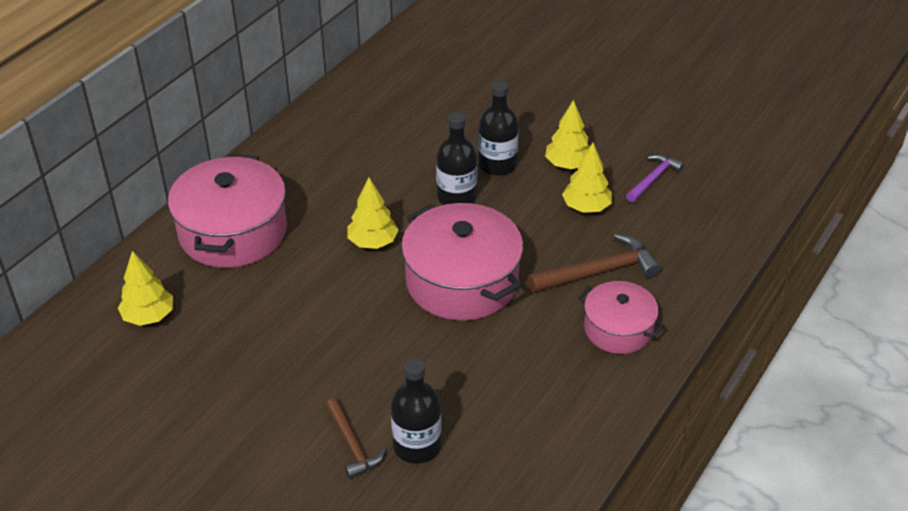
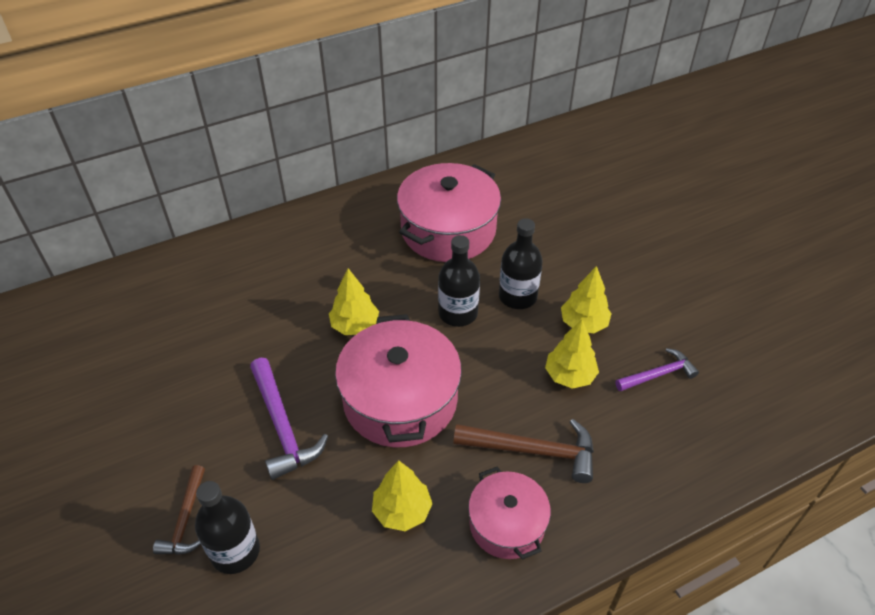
camera: 30 degrees right, 5 degrees up
(149, 316) = (136, 314): yellow tree -> yellow tree (402, 511)
(233, 232) = (255, 266): pink pot -> pink pot (448, 230)
(376, 343) = (282, 427): none -> purple hammer

